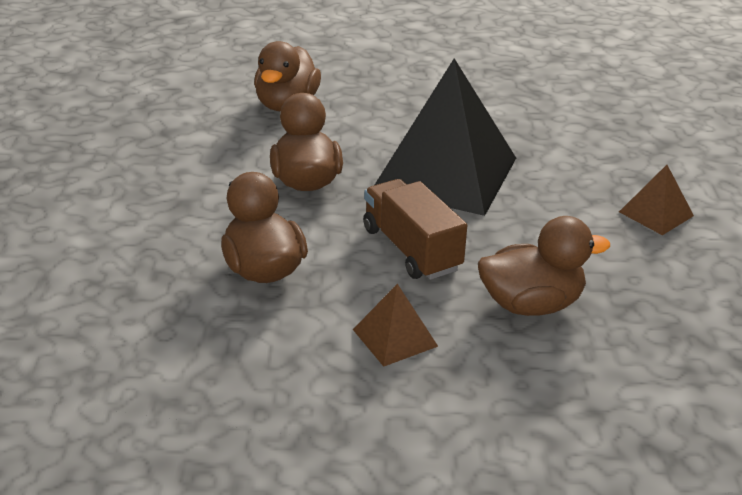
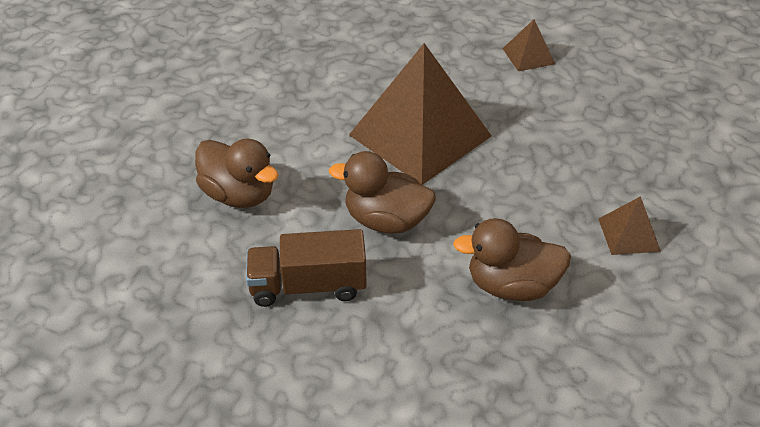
camera: 65 degrees left, 10 degrees up
(411, 249) = (519, 189): brown truck -> brown truck (308, 286)
(445, 173) = (419, 135): black pyramid -> brown pyramid
(531, 304) = (612, 153): brown duck -> none

